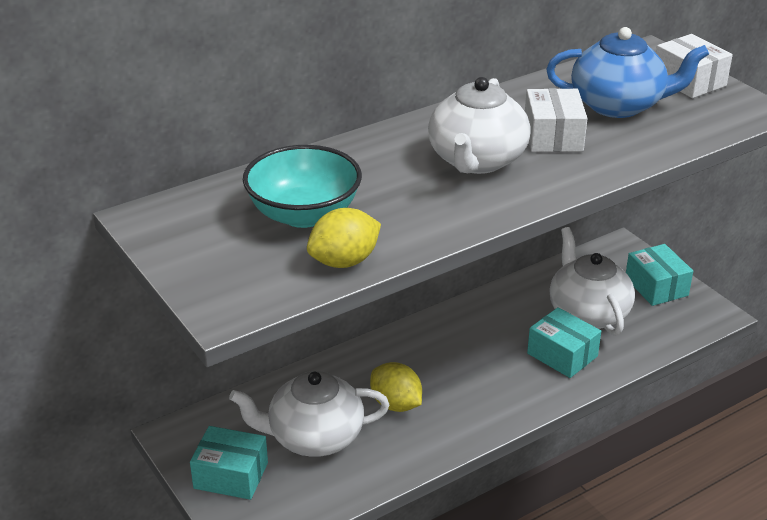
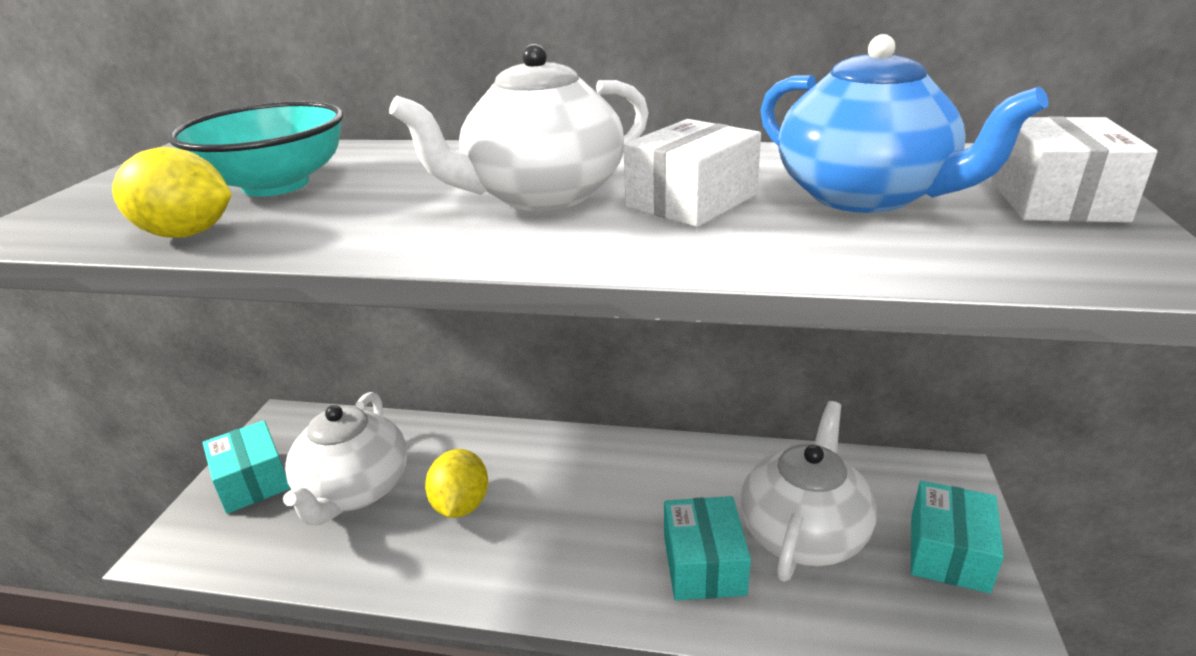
camera: 45 degrees right, 5 degrees down
(314, 437) = (354, 490): white teapot -> white teapot turned 120 degrees counterclockwise

